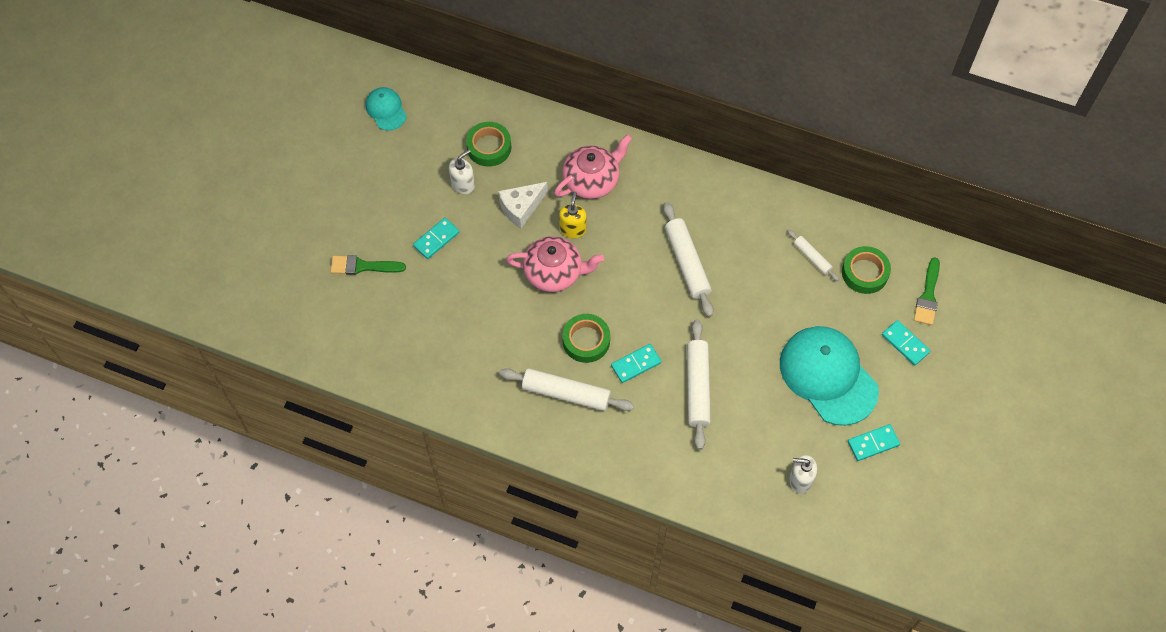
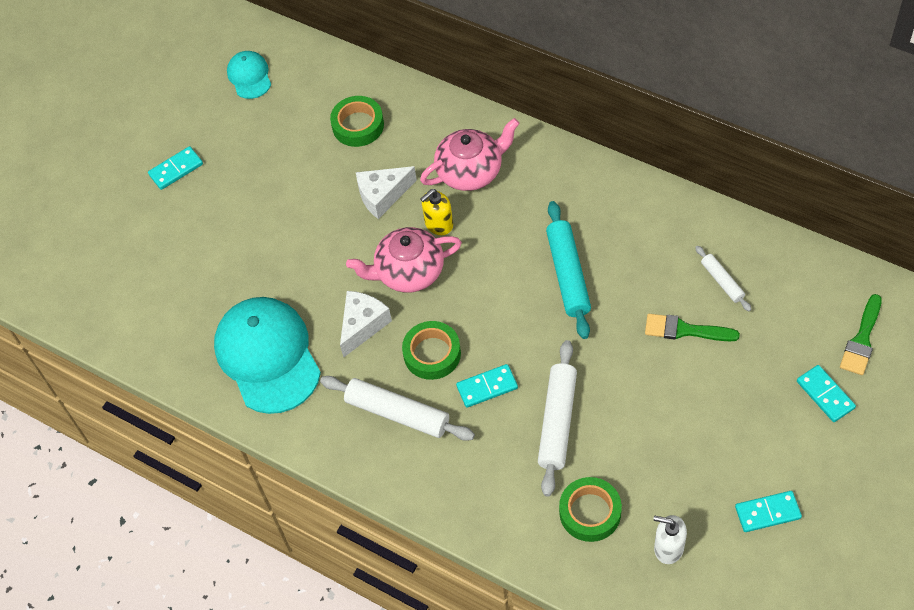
camera: 15 degrees right, 5 degrees down
(363, 266) = (189, 246): green brush -> green brush (685, 330)
(436, 239) = (278, 223): turquoise domino -> turquoise domino (176, 169)
(463, 184) = (320, 164): white soap dispenser -> none
(524, 322) = (363, 325): none -> white cheese
(554, 272) = (408, 272): pink teapot -> pink teapot turned 150 degrees clockwise
(573, 229) = (438, 224): yellow soap dispenser -> yellow soap dispenser turned 150 degrees counterclockwise
(687, 263) = (568, 274): white rolling pin -> turquoise rolling pin
(828, 376) = (722, 424): turquoise cap -> turquoise cap (268, 356)
(865, 273) = (785, 305): green tape -> green tape (590, 512)

